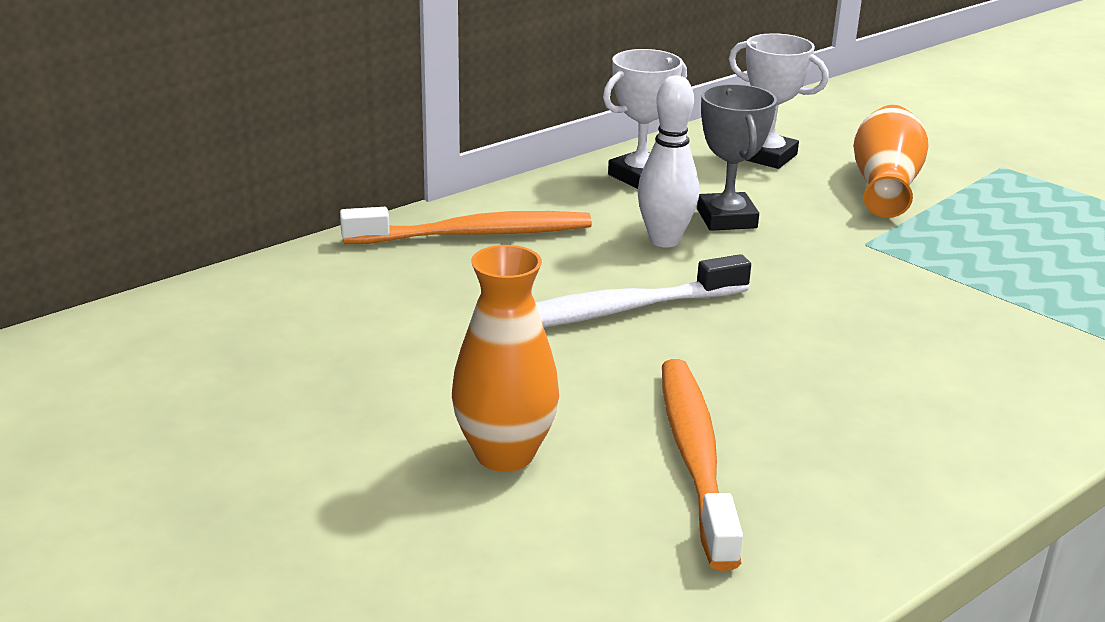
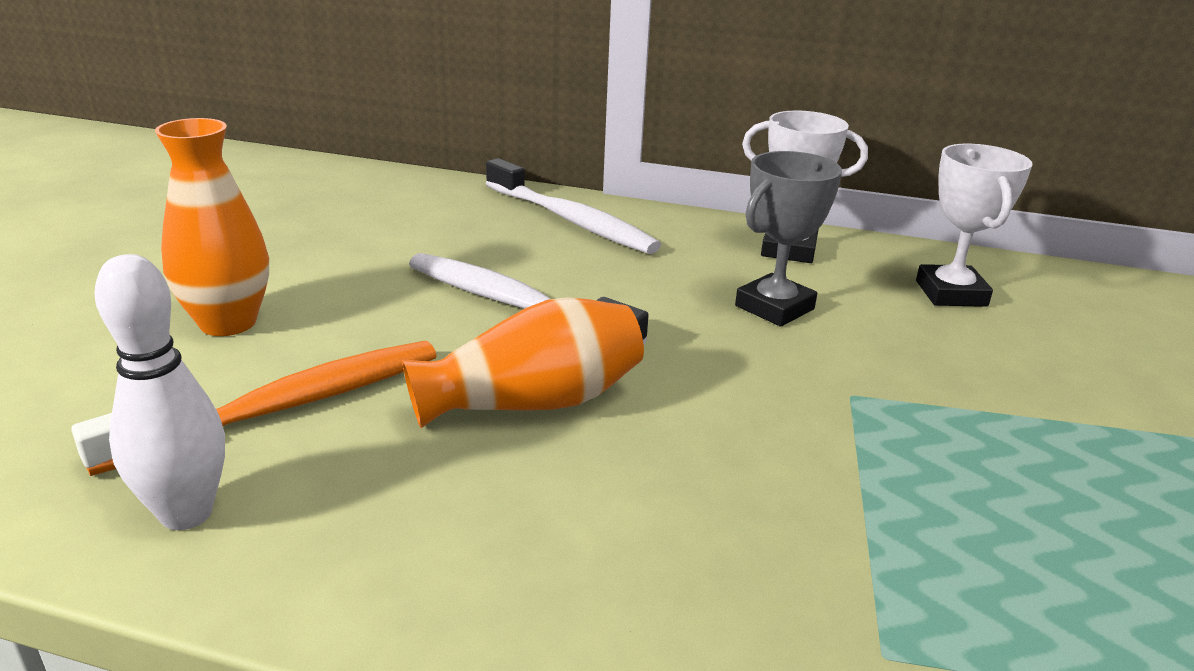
camera: 55 degrees right, 0 degrees up
(473, 234) = (570, 220): orange toothbrush -> white toothbrush
(664, 240) = (680, 291): white bowling pin -> white bowling pin (186, 513)
(885, 186) = (1017, 373): orange vase -> orange vase (533, 402)

